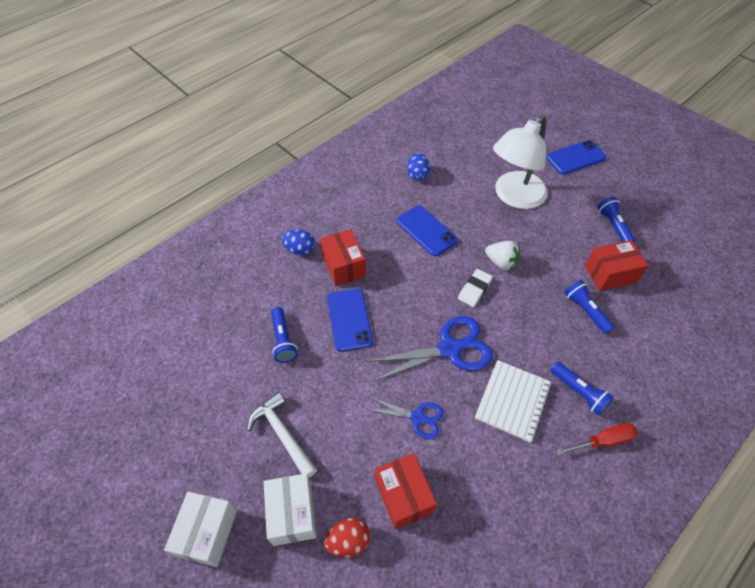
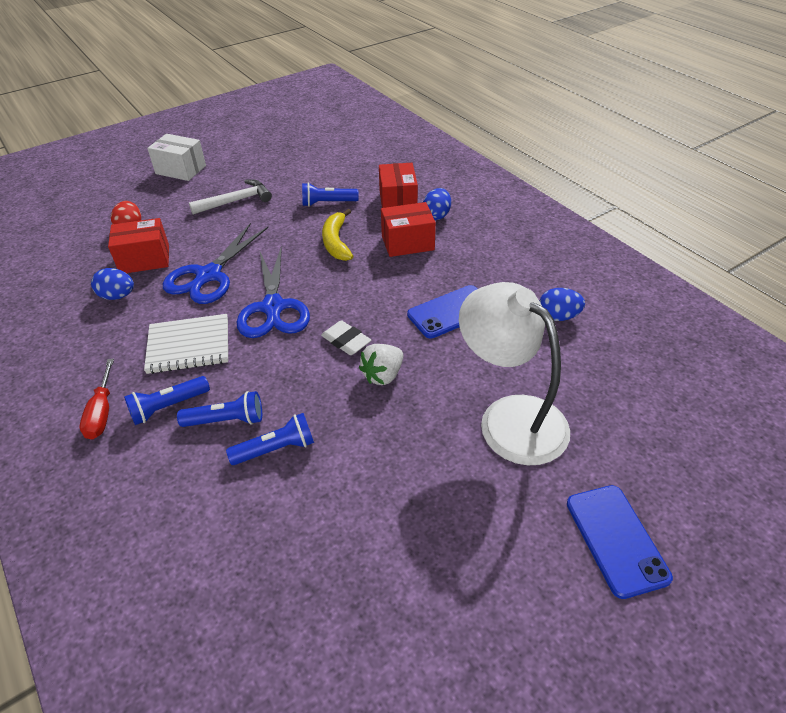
camera: 100 degrees right, 10 degrees down
(292, 514) = (169, 204): white box -> none
(349, 320) = (336, 242): blue phone -> yellow banana
(417, 418) = (209, 275): blue scissors -> blue scissors, size x1.73
(467, 497) = (117, 296): none -> blue egg
(512, 401) = (189, 345): white notebook -> white notebook turned 45 degrees counterclockwise
(610, 274) = (329, 503): red box -> red box (398, 201)
(613, 226) = (430, 545): blue flashlight -> blue flashlight (226, 420)

